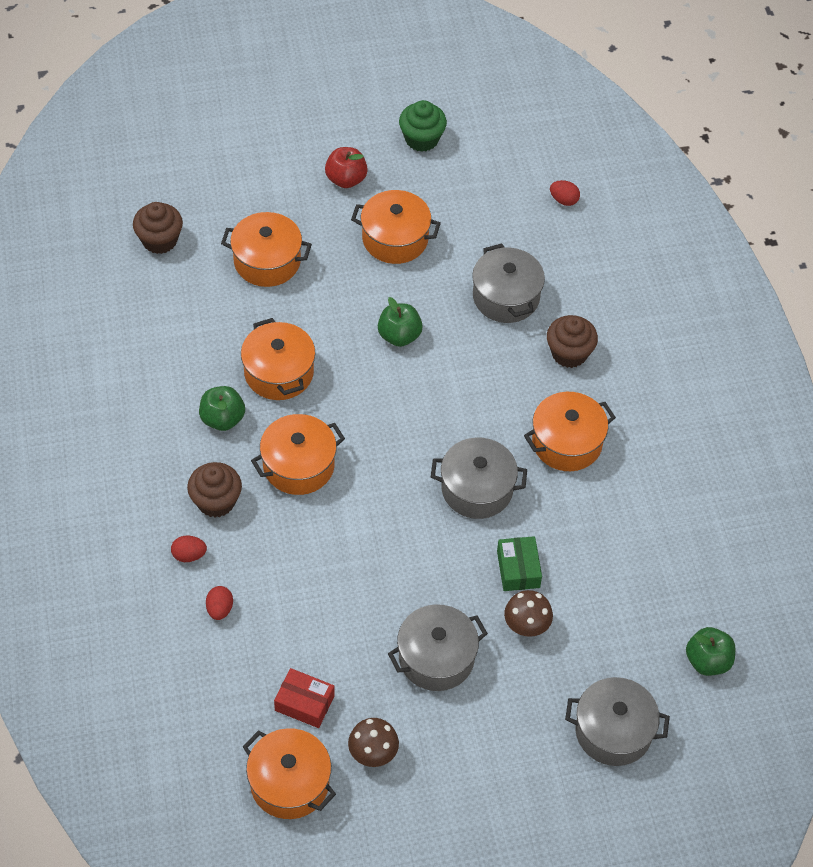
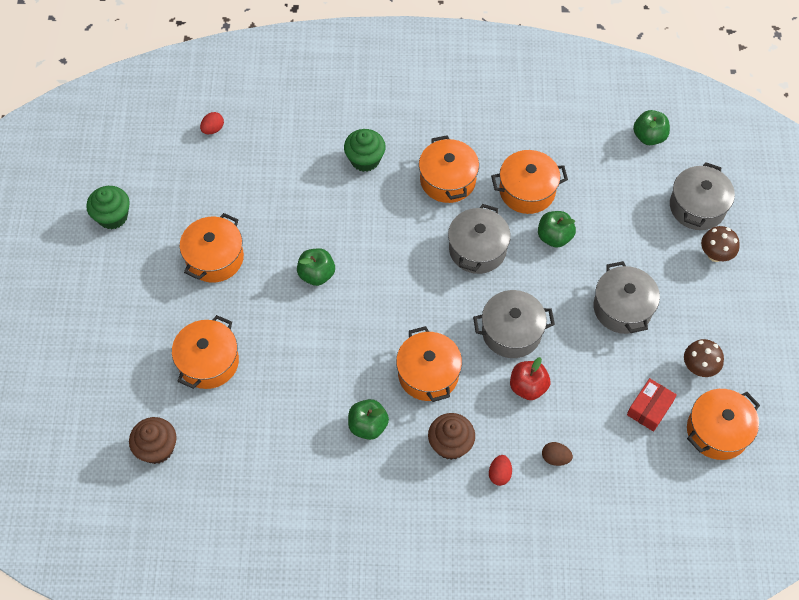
camera: 75 degrees left, 5 degrees up
(220, 609) = (555, 458): red egg -> brown egg
(279, 372) = (331, 373): orange pot -> orange pot (527, 191)
(346, 179) = (137, 283): red apple -> red apple (528, 387)
(506, 297) = (298, 190): grey pot -> grey pot (511, 332)
(518, 569) = (554, 237): green box -> green apple
(526, 626) = (604, 242): brown mushroom -> brown mushroom (715, 255)
(569, 353) = (365, 159): brown cupcake -> green cupcake

